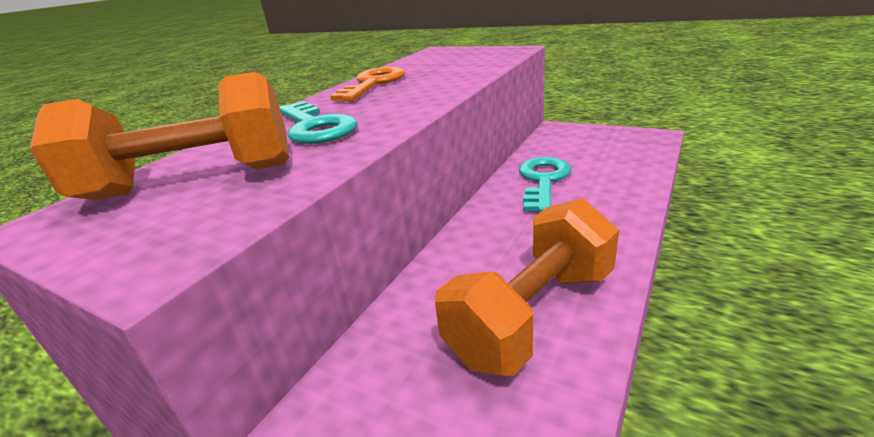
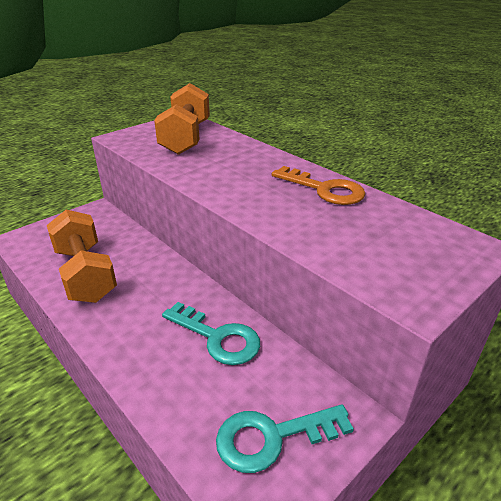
camera: 105 degrees right, 5 degrees up
(315, 127) = (229, 163): turquoise key -> turquoise key (273, 437)

